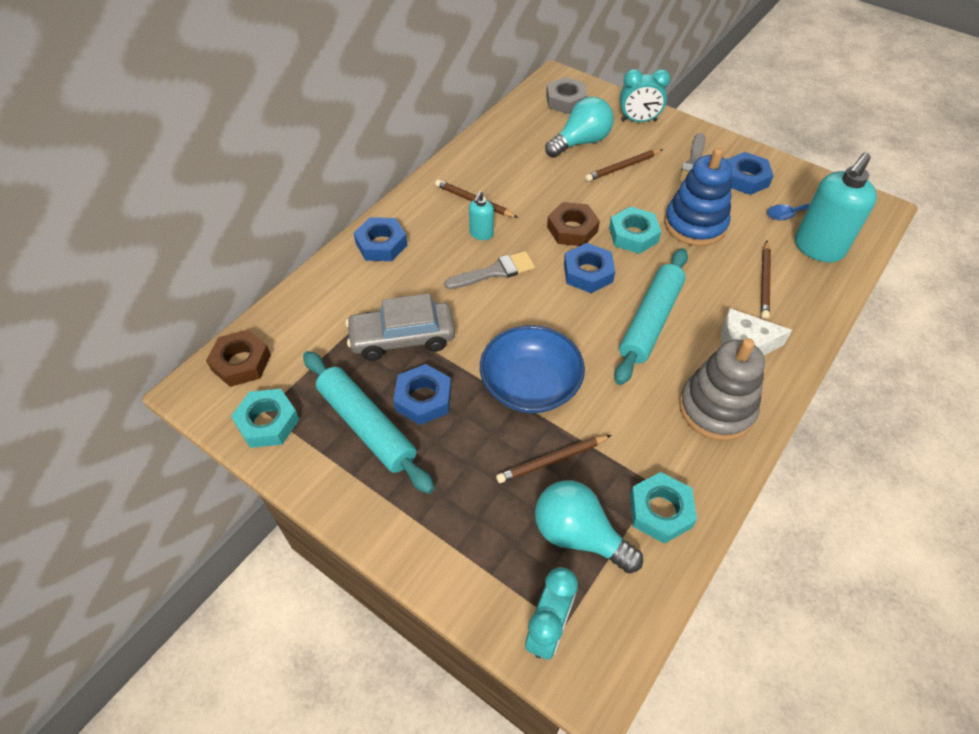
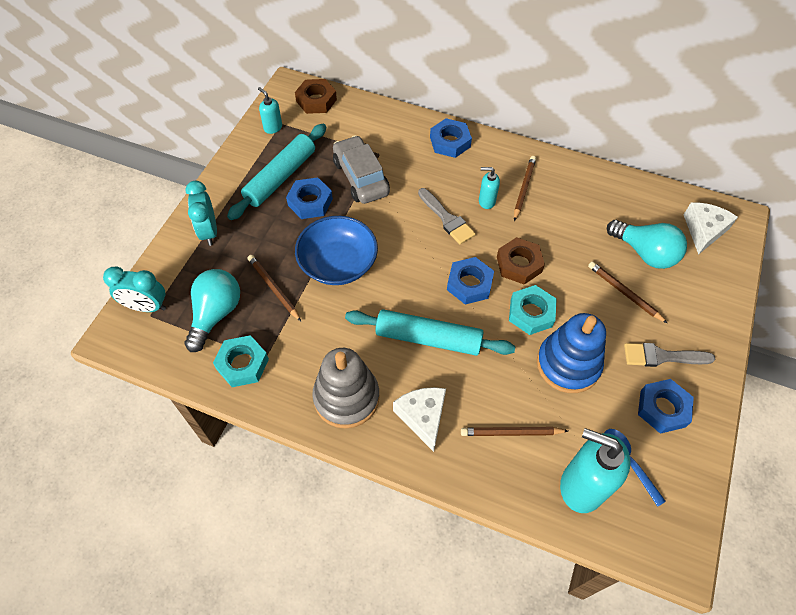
camera: 75 degrees right, 5 degrees up
(267, 422) = (273, 127): turquoise nut -> turquoise soap dispenser
(565, 101) = (704, 230): grey nut -> white cheese
(638, 120) = (707, 298): turquoise clock -> turquoise clock (209, 231)

